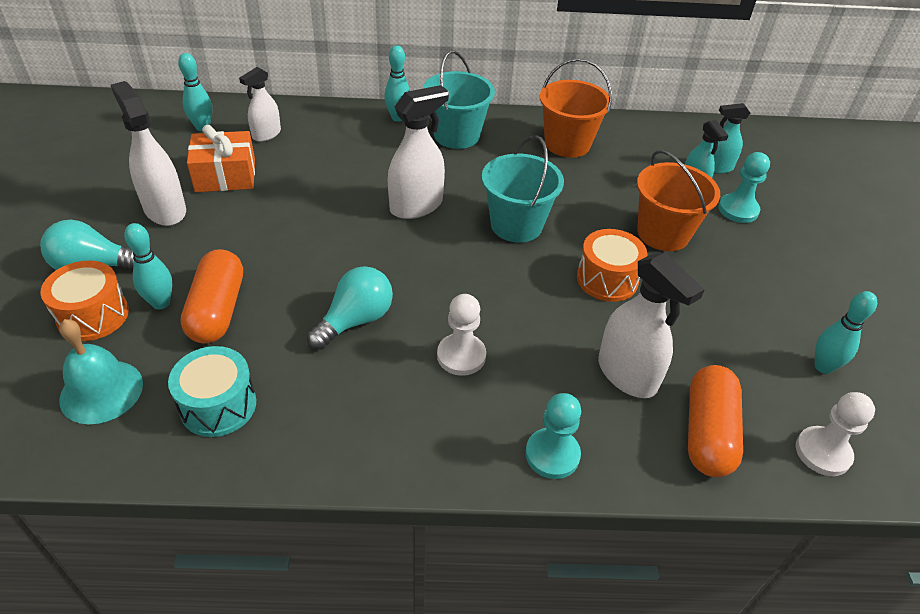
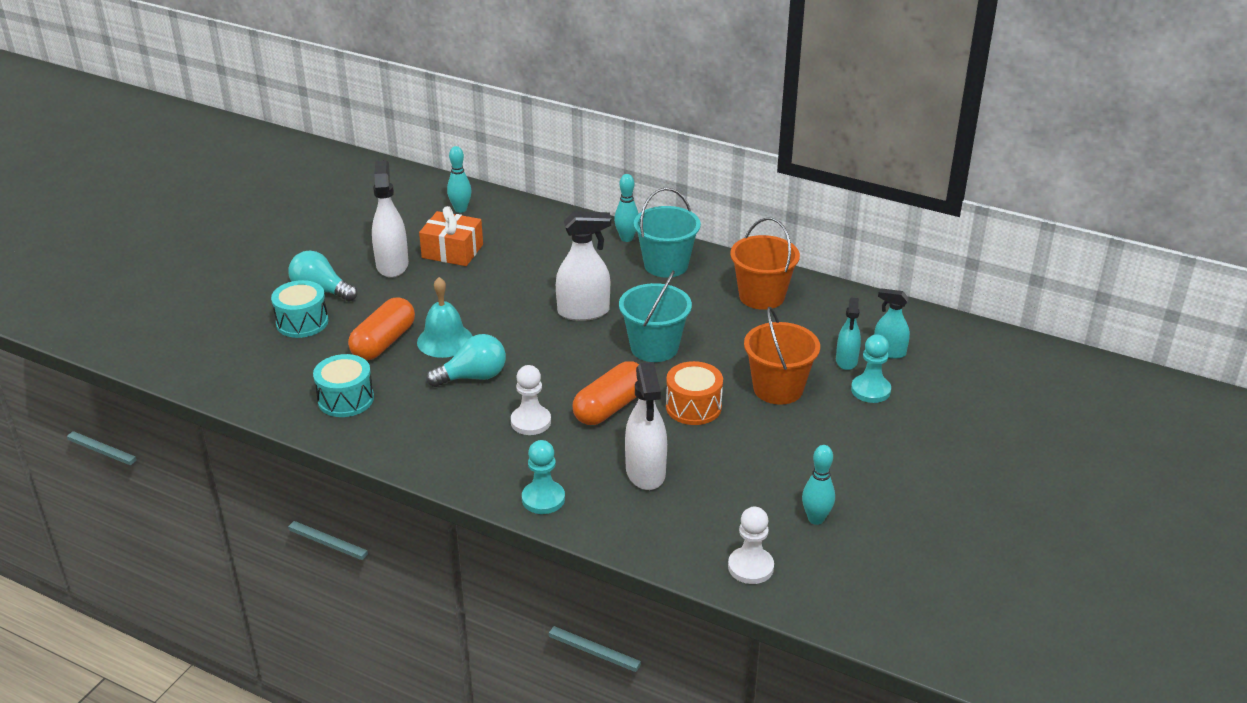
camera: 30 degrees right, 10 degrees down
(93, 315) = (302, 322): orange drum -> turquoise drum
(101, 391) = (281, 369): turquoise bell -> turquoise bell (445, 340)
(161, 303) = (349, 327): turquoise bowling pin -> none
(266, 134) = (506, 227): white spray bottle -> none
(707, 432) = (671, 525): orange capsule -> orange capsule (610, 407)

